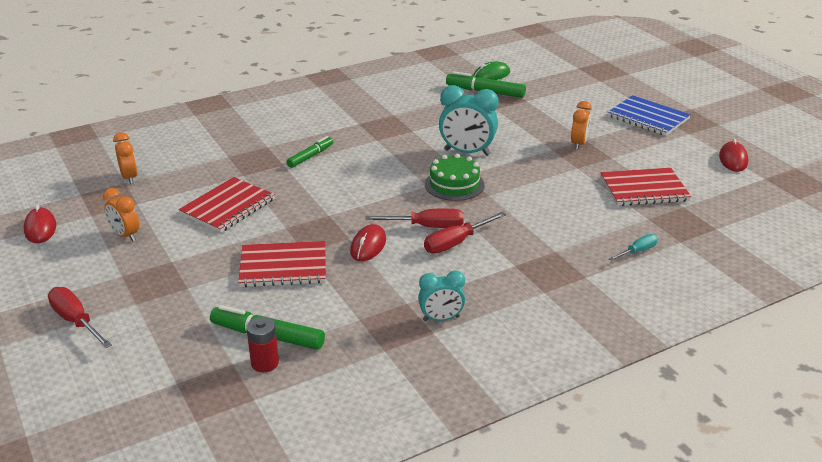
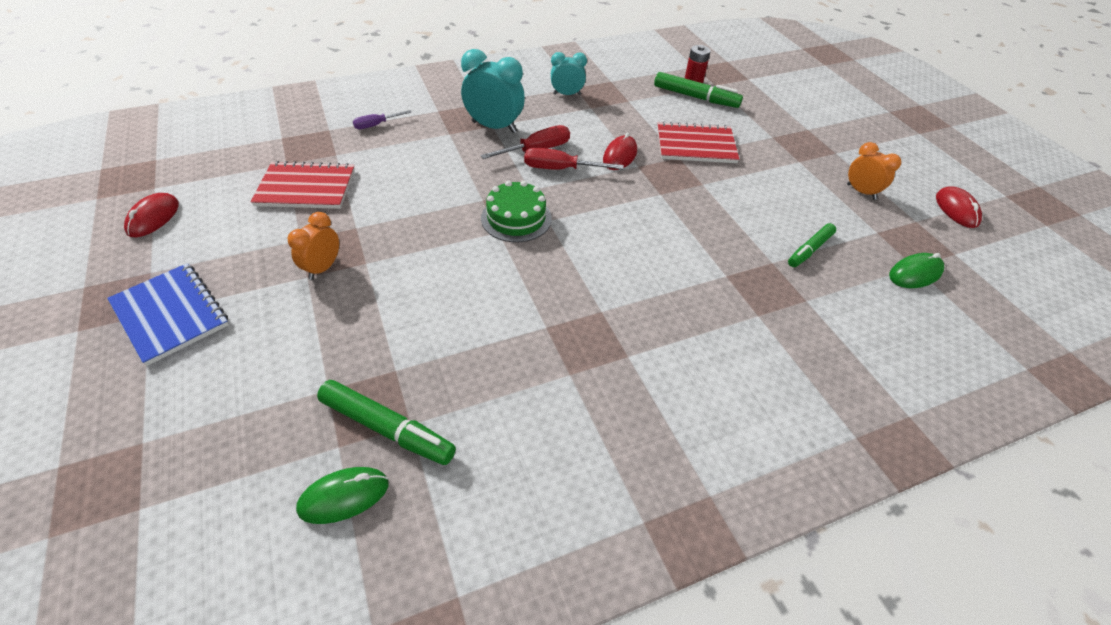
camera: 175 degrees left, 15 degrees up
(76, 321) = (846, 121): red screwdriver -> none
(129, 178) = (915, 273): orange clock -> green mouse
(228, 207) = (772, 215): red notebook -> none
(310, 156) = (693, 286): green marker -> green marker (810, 250)
(467, 152) = (482, 270): turquoise clock -> turquoise clock (494, 127)
(637, 251) = (376, 125): turquoise screwdriver -> purple screwdriver

